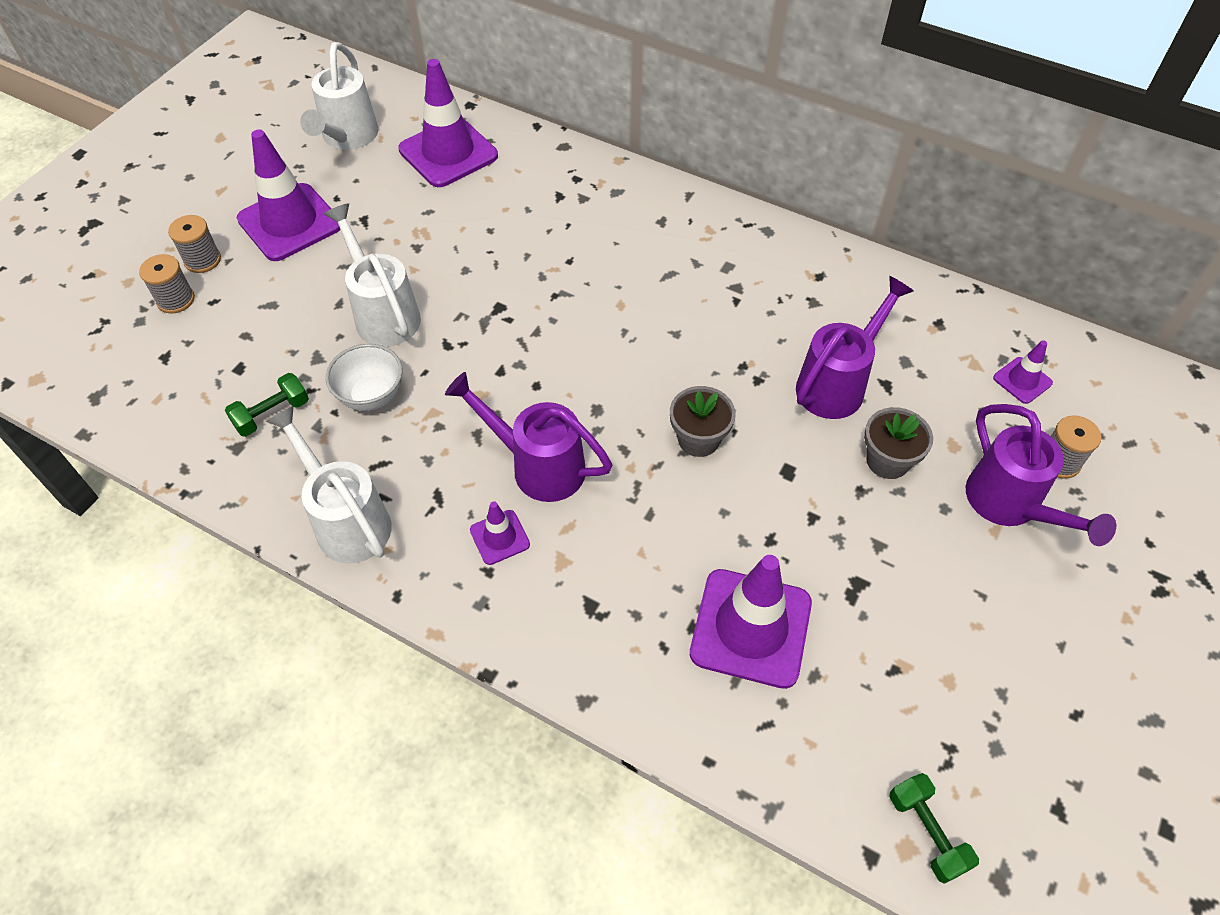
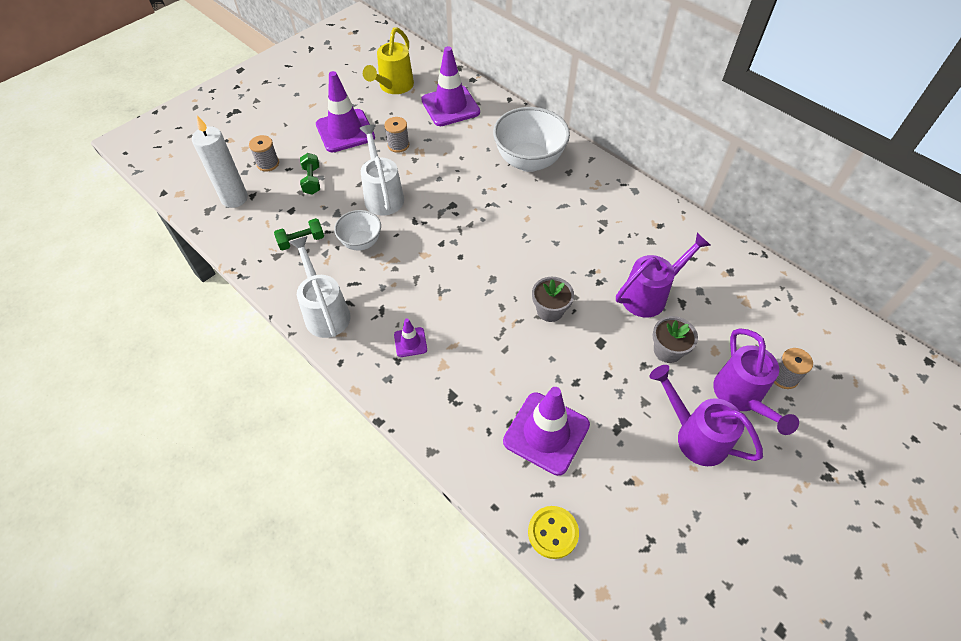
camera: 15 degrees right, 0 degrees up
(136, 368) = (234, 198): none -> white candle
(202, 260) = (289, 143): grey spool -> grey spool (398, 145)
(347, 137) = (394, 87): white watering can -> yellow watering can
(538, 466) = (446, 305): purple watering can -> purple watering can (695, 436)
(596, 216) = (528, 161): none -> white bowl
(807, 777) = (553, 532): none -> yellow button
(926, 832) = (618, 587): green dumbbell -> green dumbbell (312, 180)
(1022, 380) = (775, 319): purple traffic cone -> none

